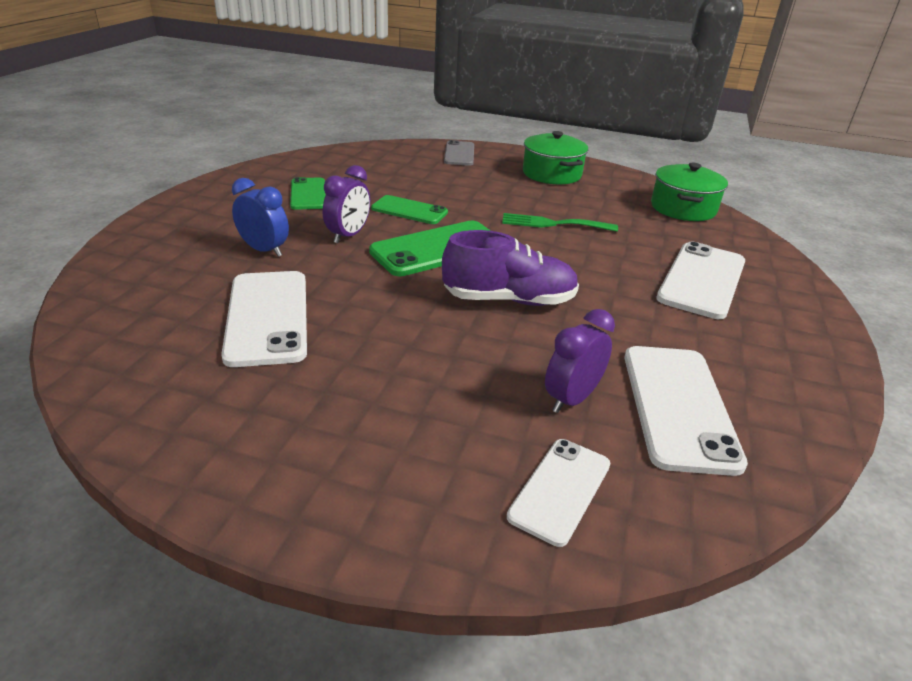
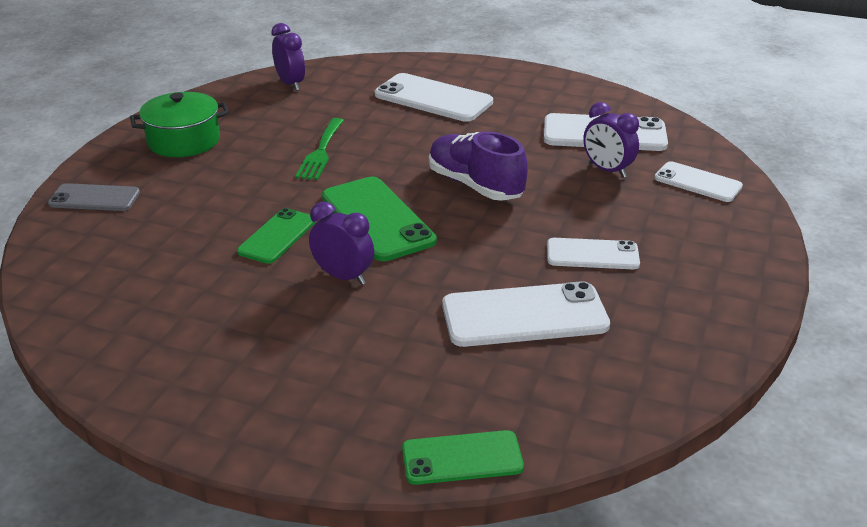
camera: 85 degrees left, 0 degrees up
(264, 250) = (380, 334): blue clock -> none
(308, 194) = (213, 315): green phone -> green phone (462, 458)
(368, 368) = (592, 255): none -> white phone
(509, 300) = (475, 185): purple shoe -> purple shoe turned 45 degrees counterclockwise
(683, 208) = (290, 84): green pot -> purple clock

